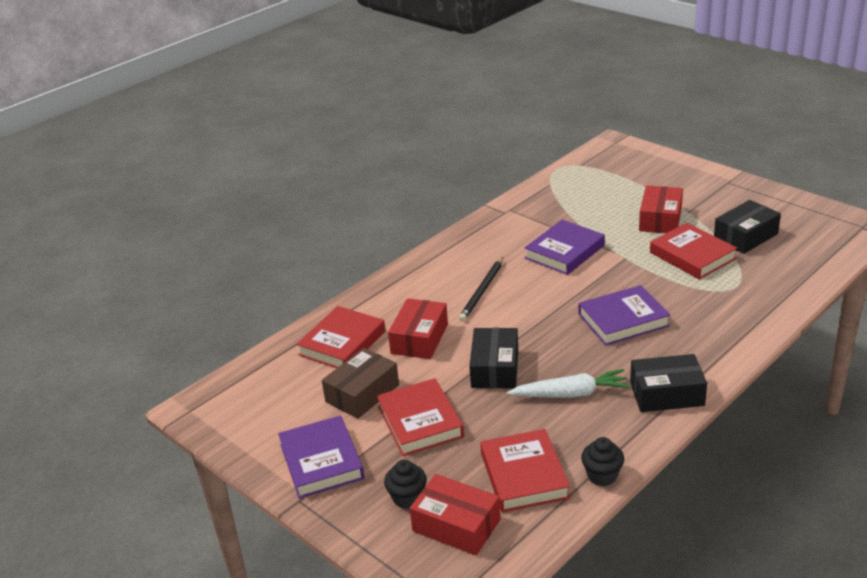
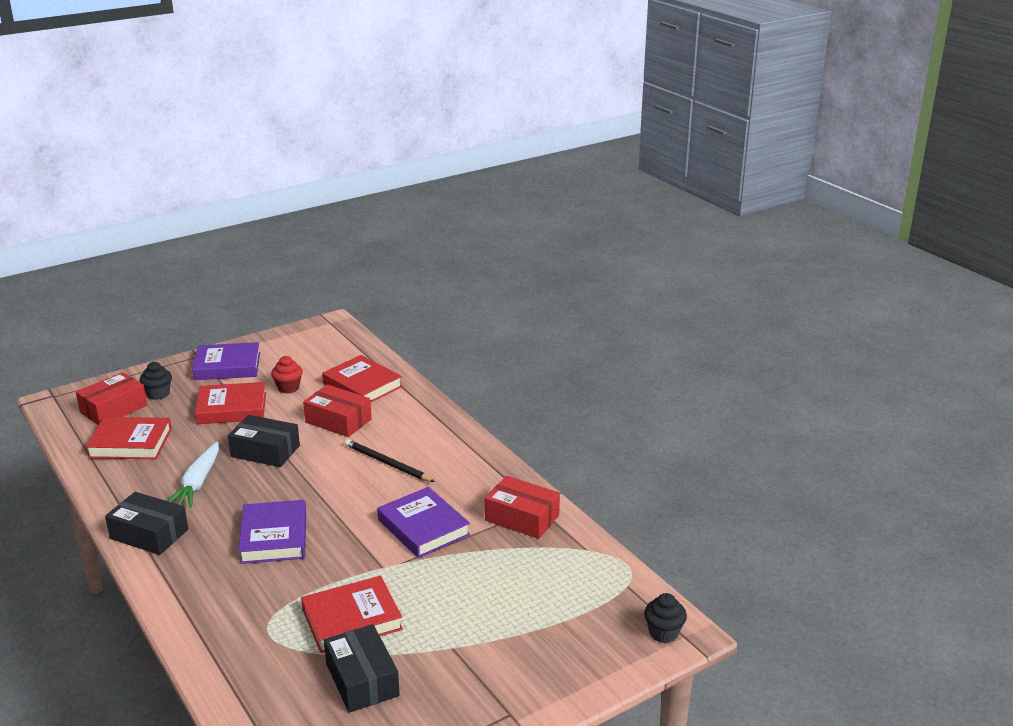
camera: 100 degrees right, 5 degrees down
(362, 393) = (288, 388): brown box -> red cupcake
(602, 476) = (94, 477): black cupcake -> black cupcake (663, 633)
(660, 219) = (448, 617): red box -> red box (522, 518)
(666, 394) = (149, 534): black box -> black box turned 75 degrees counterclockwise

